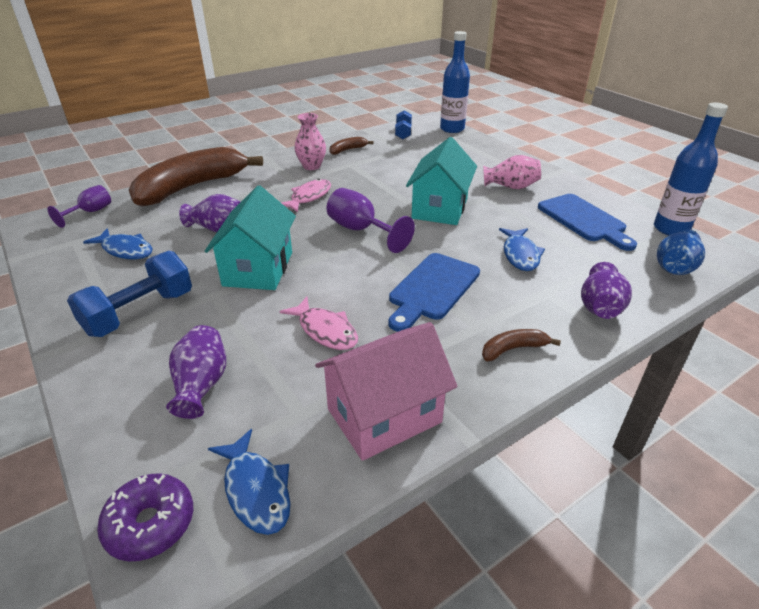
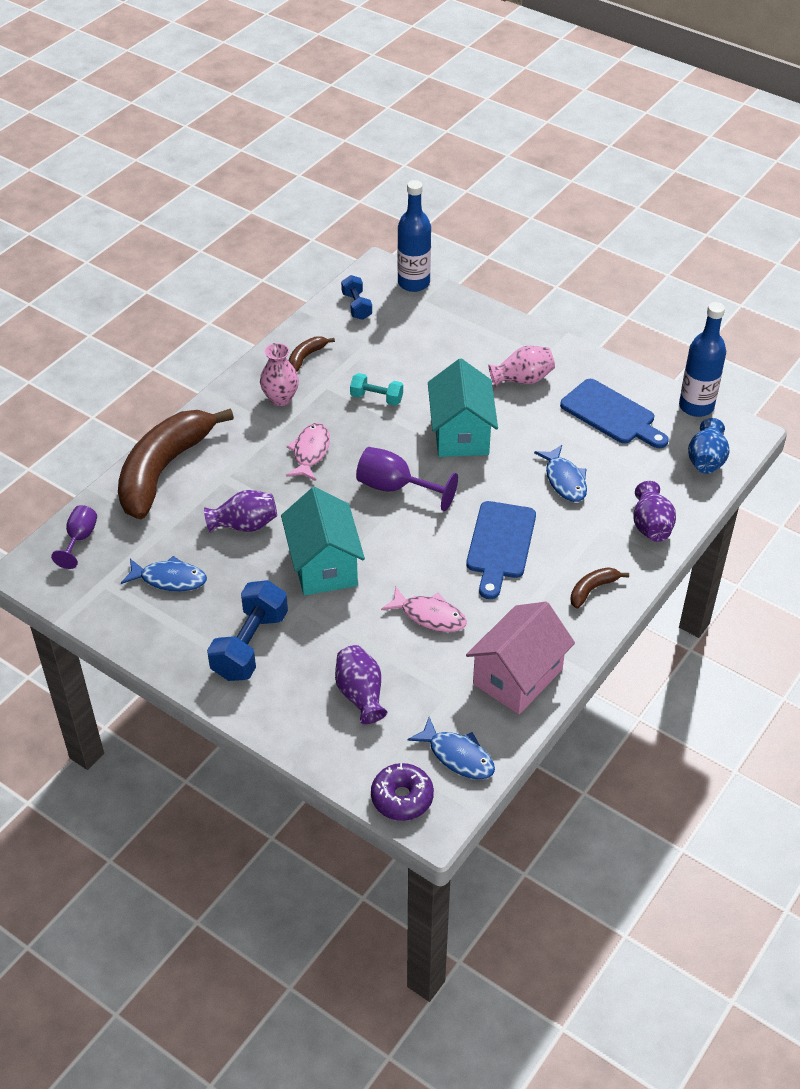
camera: 20 degrees left, 10 degrees up
(384, 178) = (376, 398): none -> turquoise dumbbell

